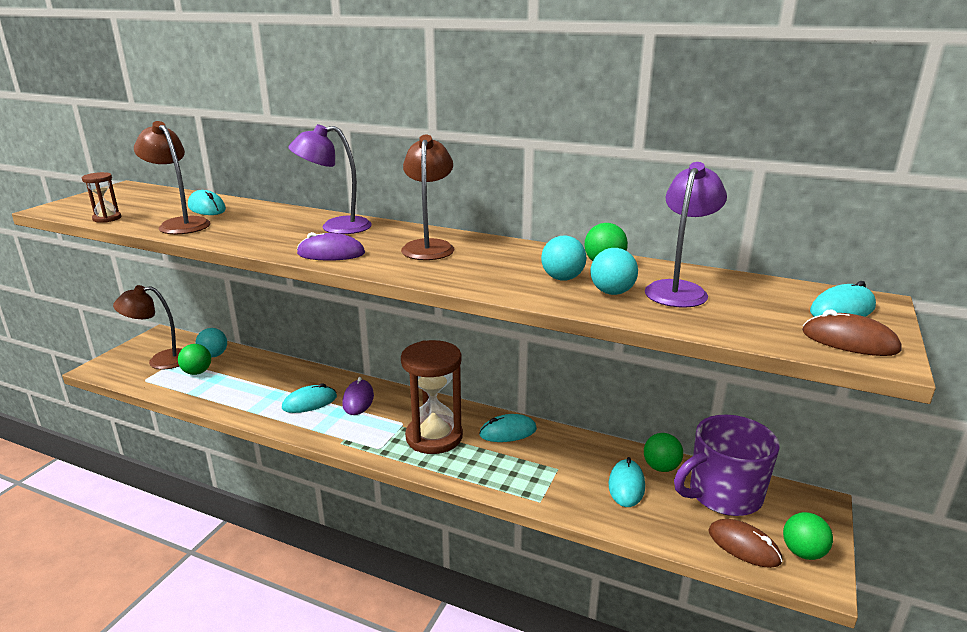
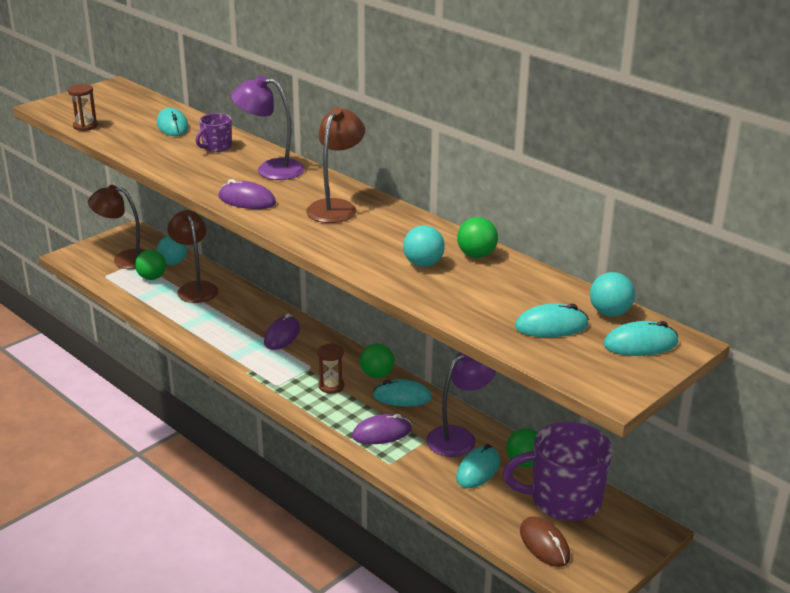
camera: 20 degrees right, 5 degrees up
(180, 224) = (141, 143): brown lamp -> brown lamp (195, 288)
(265, 217) = (216, 147): none -> purple mug
(309, 402) = (237, 329): turquoise mouse -> turquoise mouse (551, 326)
(434, 437) = (331, 386): brown hourglass -> brown hourglass, size x0.46
(512, 471) = (382, 433): none -> purple mouse
(612, 292) = (452, 286): turquoise ball -> turquoise ball (610, 313)
(679, 289) = (515, 295): purple lamp -> purple lamp (459, 437)
(803, 552) = (595, 563): green ball -> green ball (377, 375)
(849, 341) = (605, 373): brown mouse -> none

